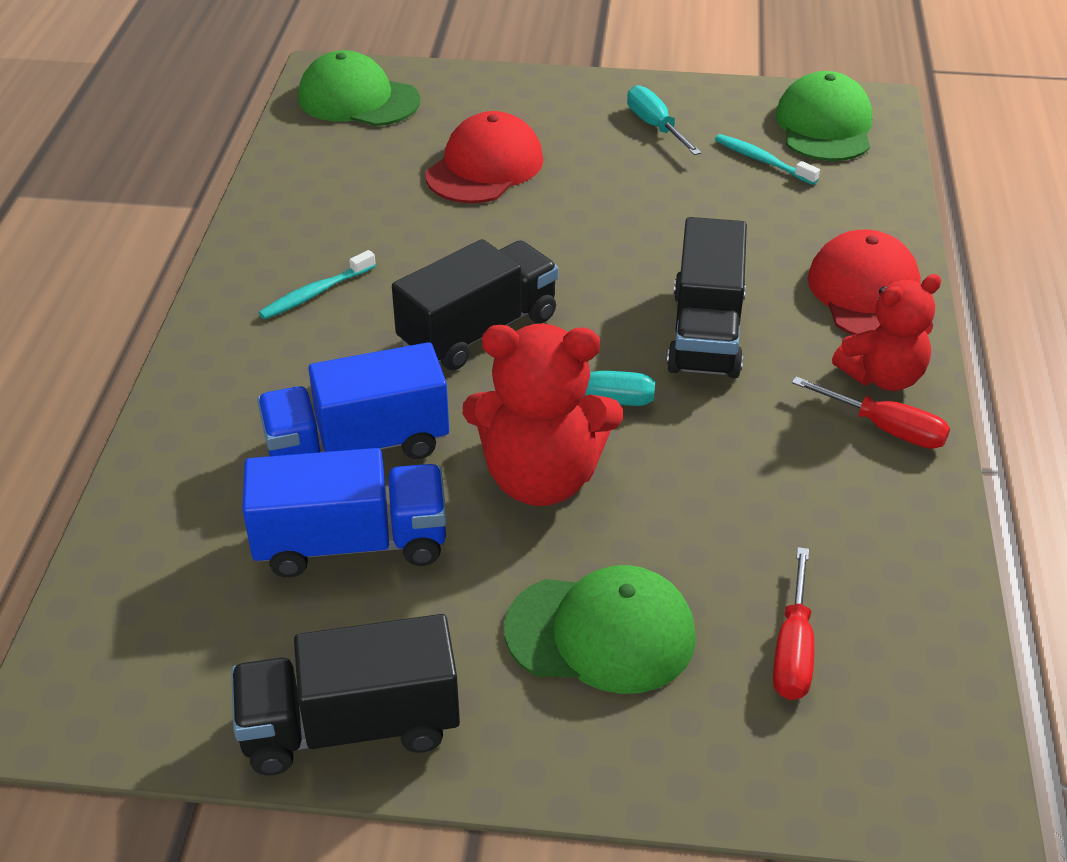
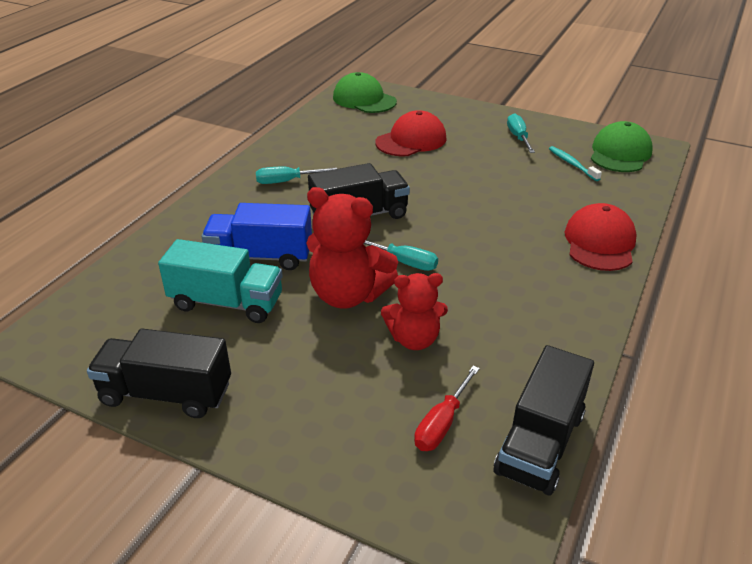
camera: 20 degrees right, 5 degrees down
(316, 293) = (286, 181): turquoise toothbrush -> turquoise screwdriver
(351, 543) = (226, 303): blue truck -> turquoise truck
(601, 633) = (332, 383): green cap -> none
(706, 333) = (487, 242): black truck -> black truck (540, 443)
(883, 377) = (584, 288): red teddy bear -> red teddy bear (414, 339)
(886, 429) = (571, 316): red screwdriver -> none

